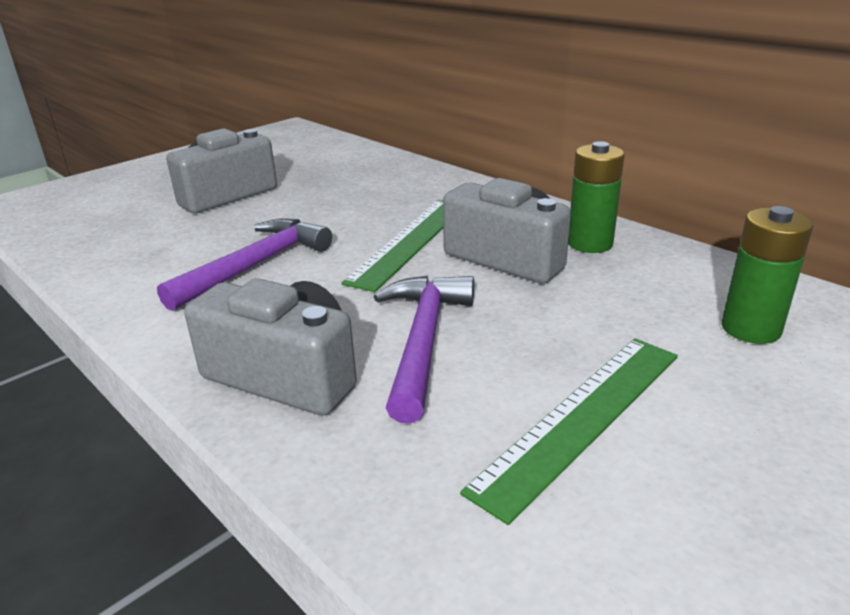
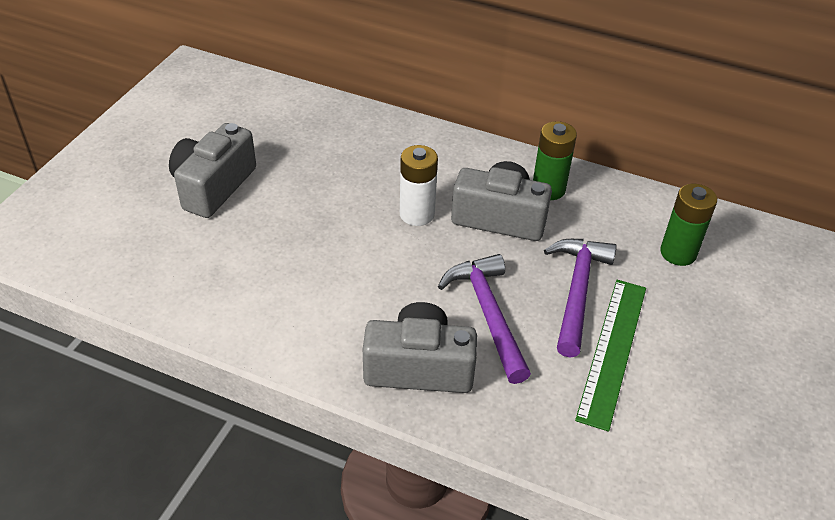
camera: 25 degrees left, 15 degrees up
(255, 265) = (314, 269): purple hammer -> purple hammer (577, 291)
(410, 241) = (417, 214): green ruler -> white battery

